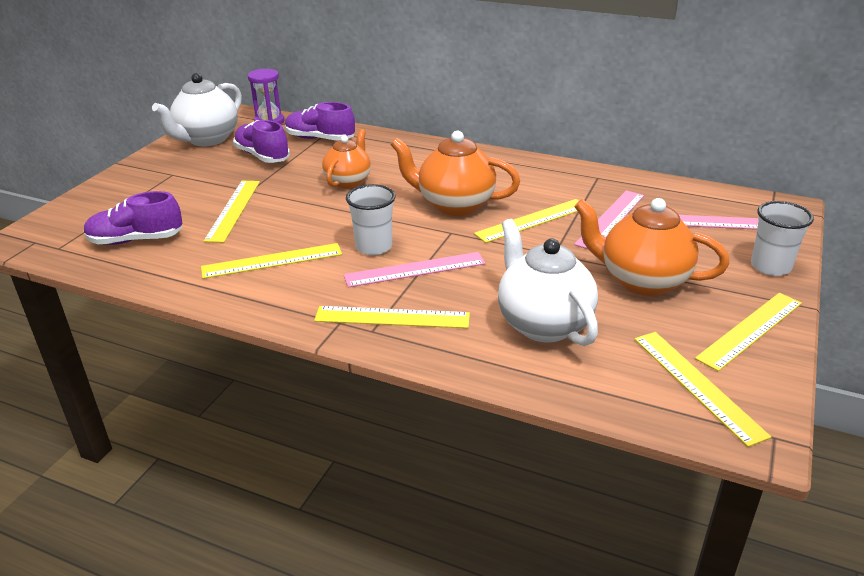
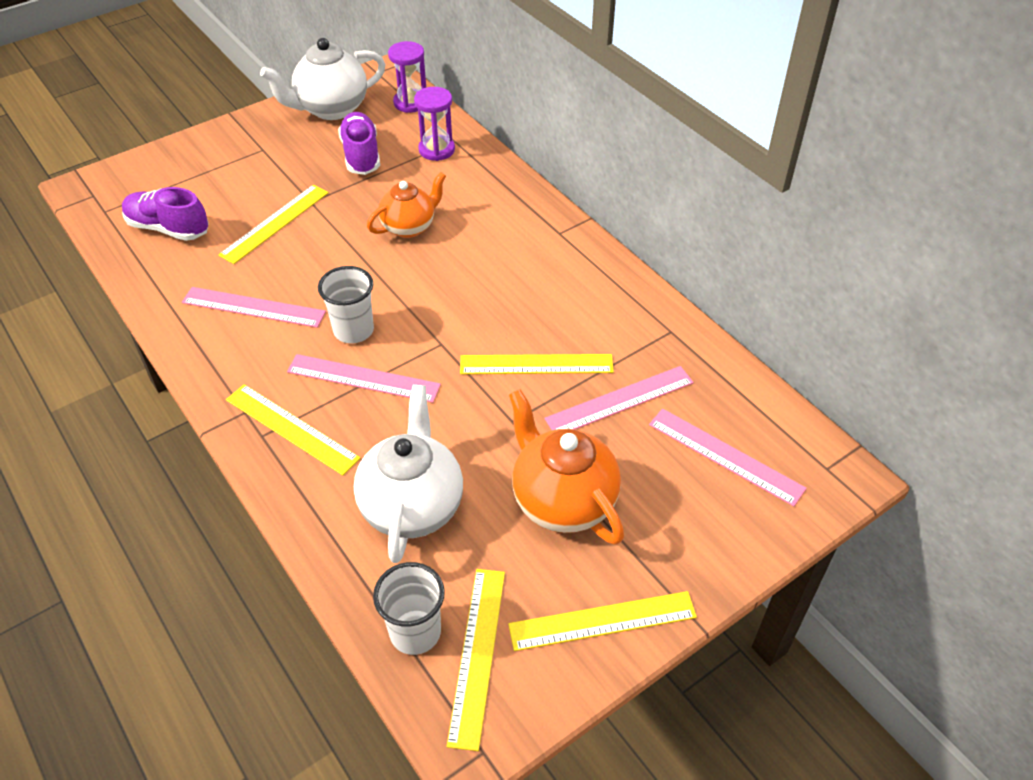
camera: 30 degrees right, 15 degrees up
(272, 261) = (253, 307): yellow ruler -> pink ruler
(320, 139) = (436, 150): purple shoe -> purple hourglass
(454, 205) = (480, 307): orange teapot -> none
(770, 267) = (722, 552): white cup -> white cup (415, 632)

